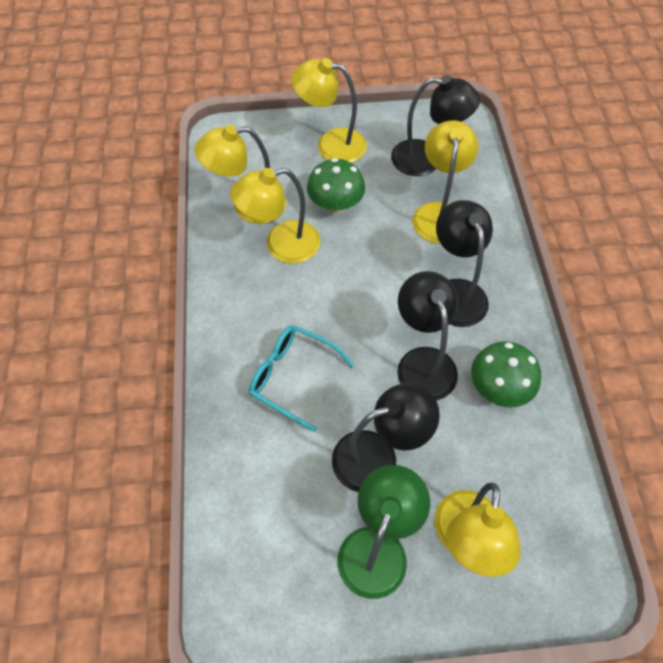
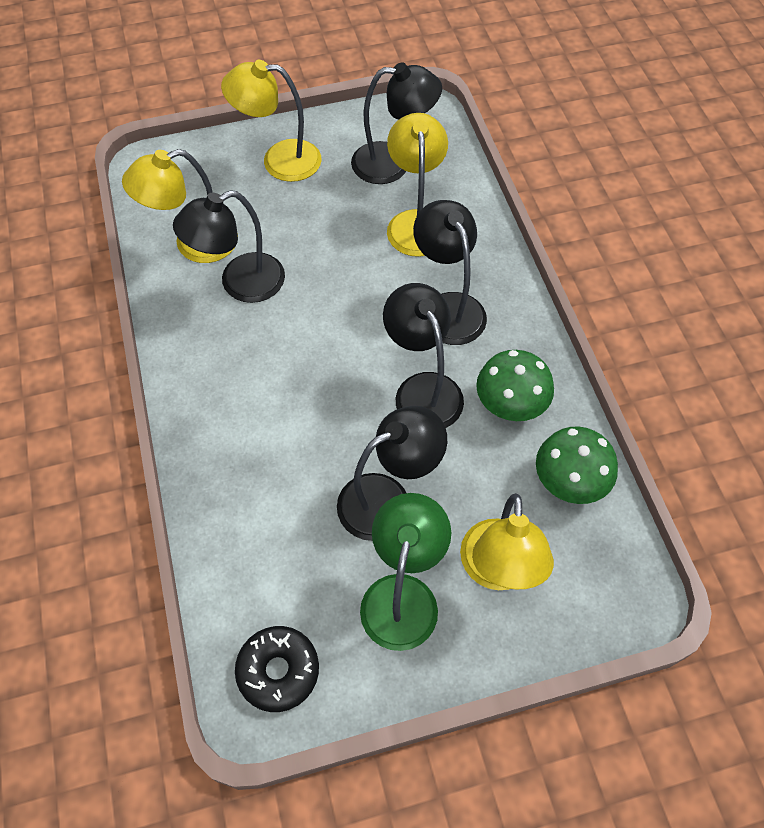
camera: 10 degrees left, 0 degrees up
(258, 597) = (278, 671): none -> black donut
(281, 245) = (240, 283): yellow lamp -> black lamp
(292, 377) = (278, 429): turquoise glasses -> none
(335, 205) = (296, 229): green mushroom -> green mushroom (569, 482)

